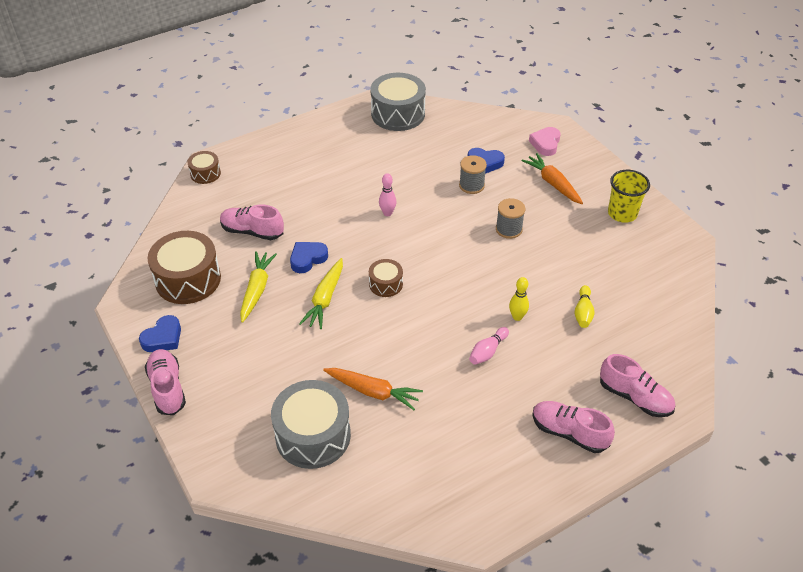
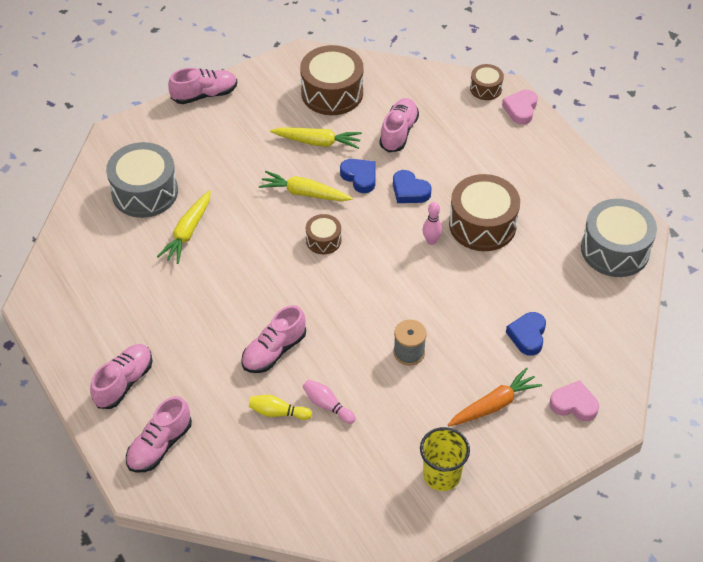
camera: 90 degrees right, 5 degrees up
(163, 338) = (261, 85): blue heart -> blue heart (409, 191)
(236, 154) = (520, 109): none -> pink heart
(370, 182) = (482, 225): none -> brown drum
(373, 391) = (188, 232): orange carrot -> yellow carrot
(471, 185) = (484, 320): grey spool -> none
(488, 351) = (229, 322): pink bowling pin -> pink bowling pin (327, 405)
(517, 317) = (274, 351): yellow bowling pin -> pink shoe

